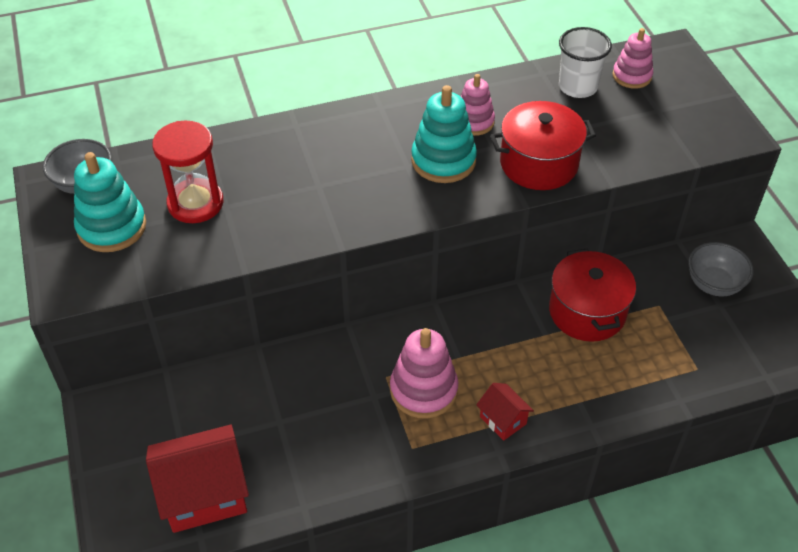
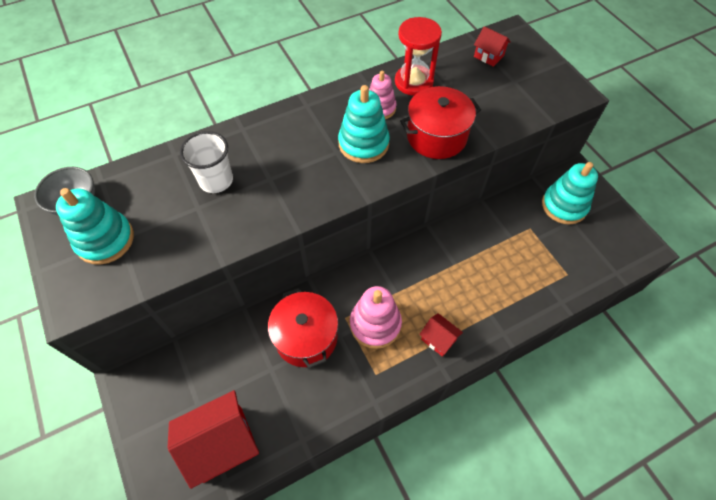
camera: 10 degrees left, 10 degrees up
(195, 203) = (172, 208): red hourglass -> red hourglass (414, 82)
(578, 87) = (451, 70): white cup -> white cup (216, 180)
(587, 312) = (480, 241): red pot -> red pot (306, 337)
(632, 76) = (488, 56): pink stacking toy -> red house
(714, 284) = (564, 206): grey bowl -> turquoise stacking toy

